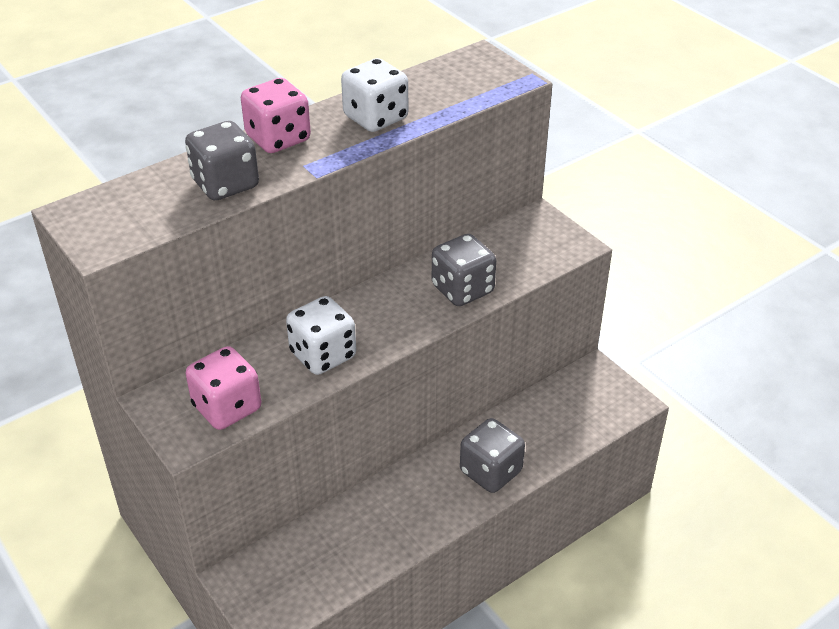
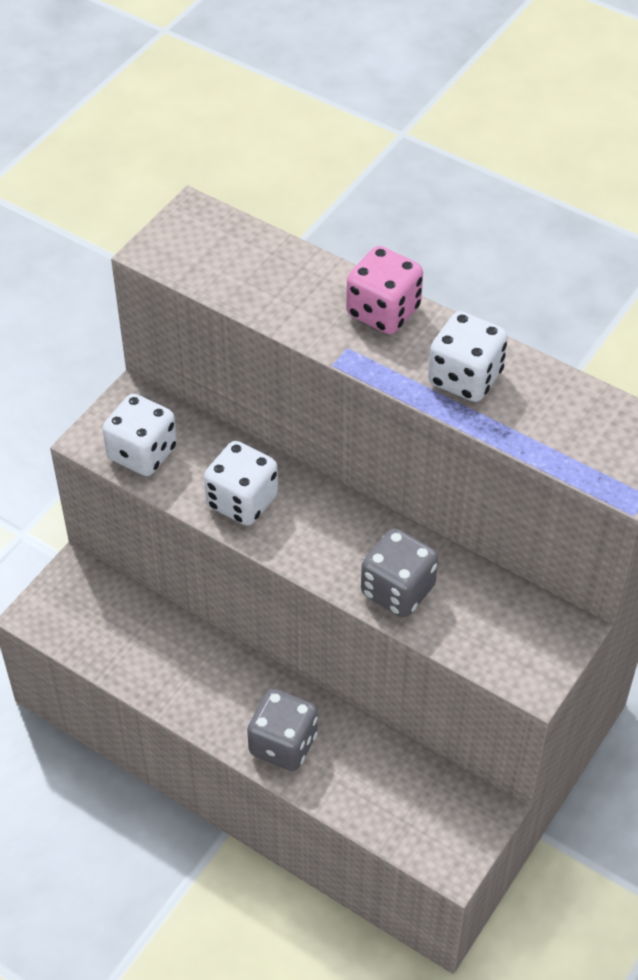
camera: 70 degrees right, 10 degrees up
(225, 184) = (285, 300): grey dice -> none
(227, 407) = (142, 453): pink dice -> white dice

